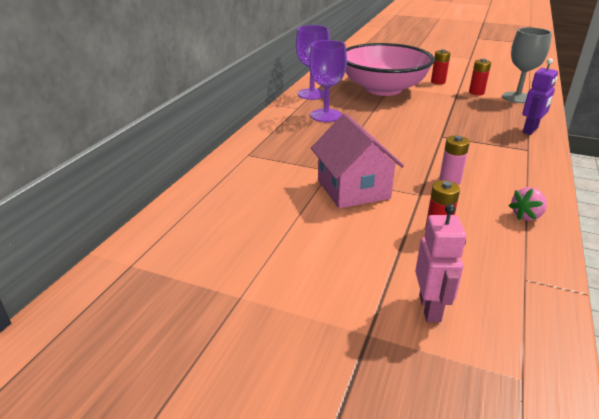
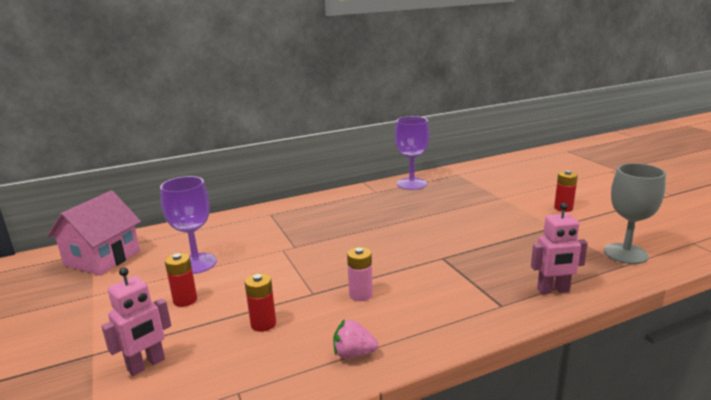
camera: 45 degrees right, 10 degrees down
(326, 115) = (383, 205): purple goblet -> purple goblet (196, 263)
(353, 189) = (278, 266): pink house -> pink house (102, 258)
(383, 89) = (486, 198): pink bowl -> none
(476, 92) = (584, 232): red battery -> red battery (185, 300)
(530, 130) = (553, 290): purple robot -> pink robot

